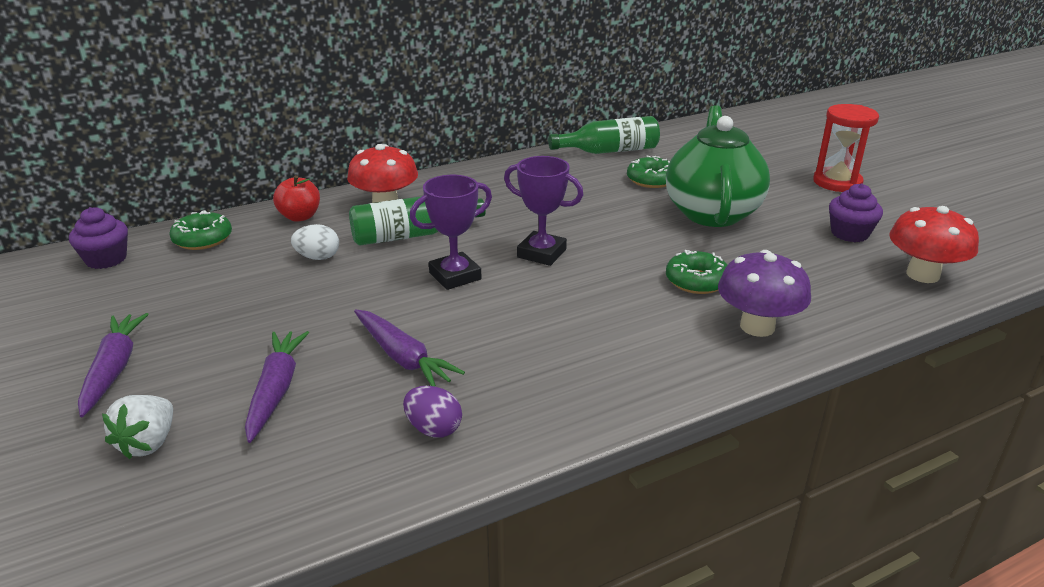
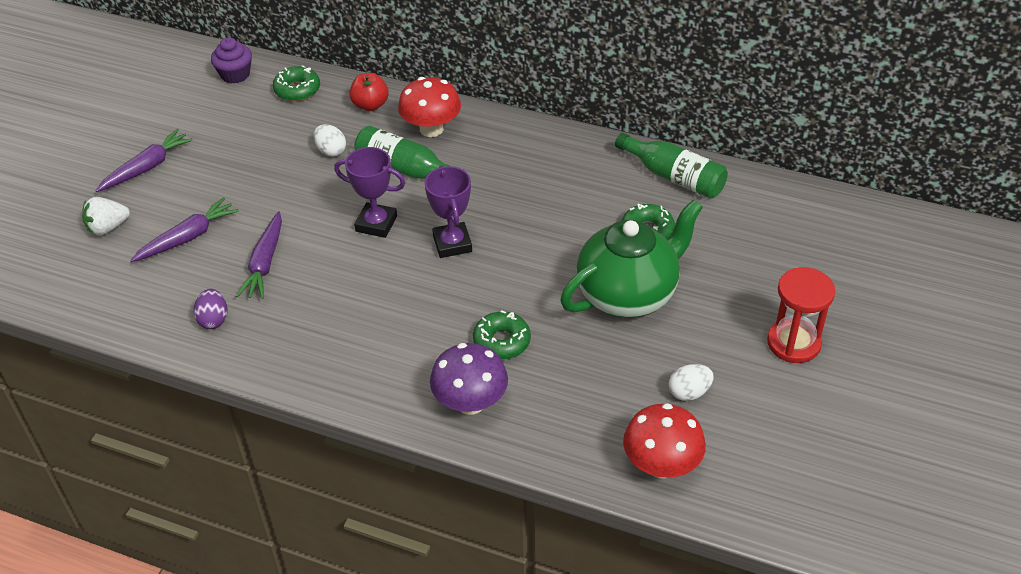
camera: 50 degrees right, 15 degrees up
(849, 233) = (689, 392): purple cupcake -> white egg

